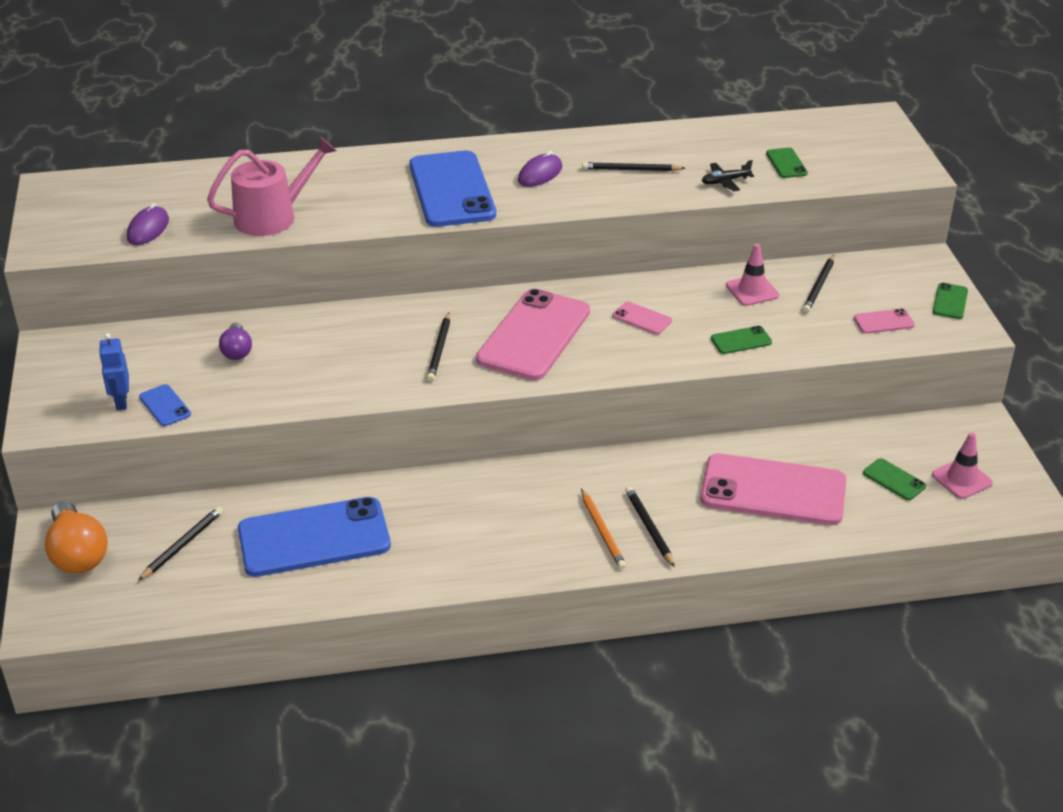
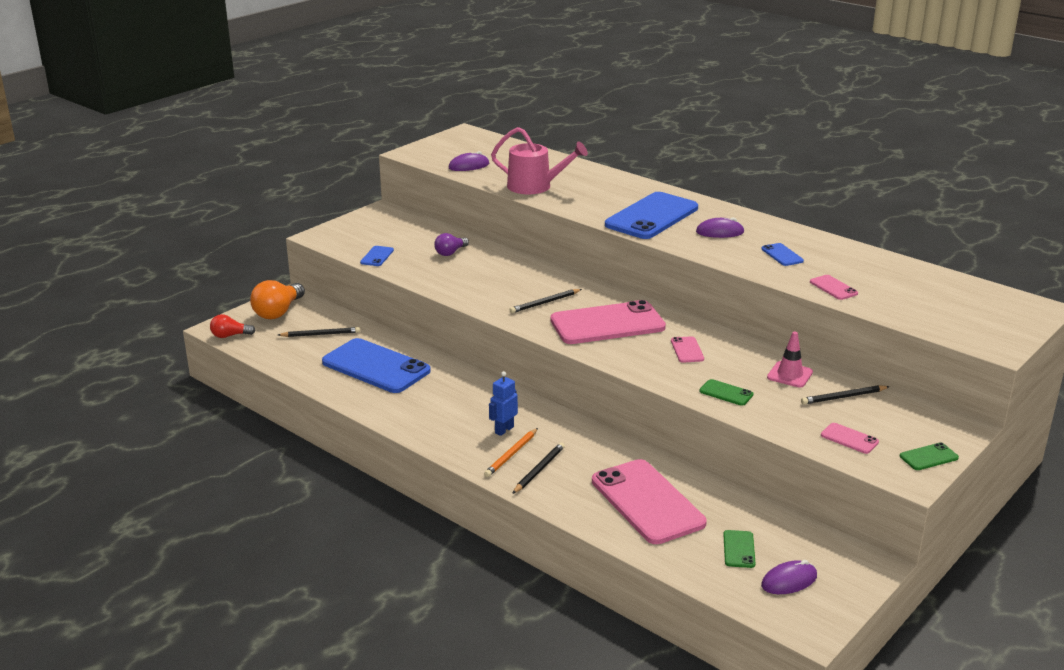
camera: 50 degrees right, 10 degrees down
(76, 622) = (230, 336): none -> red light bulb
(121, 402) = (363, 245): blue robot -> blue robot (504, 430)
(631, 170) = (782, 255): black pencil -> blue phone
(725, 181) = (833, 288): black plane -> pink phone
(786, 163) = (901, 299): green phone -> none
(961, 479) = (789, 581): pink traffic cone -> purple mouse

